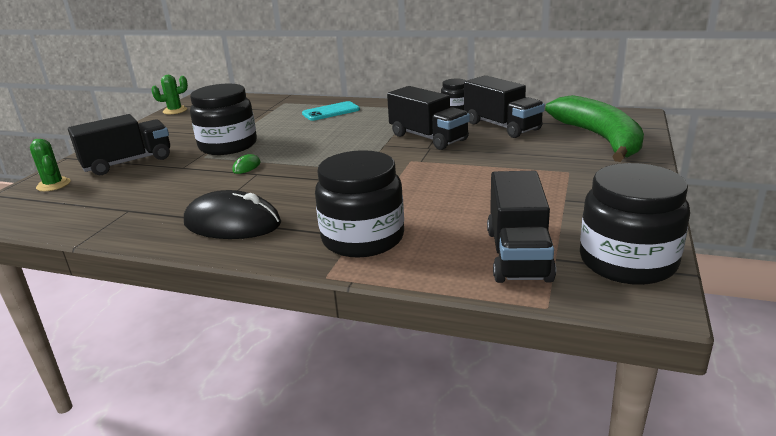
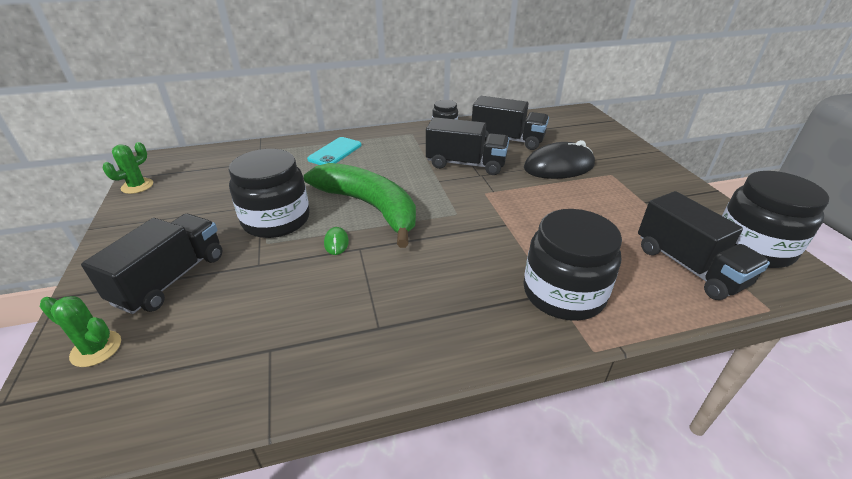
camera: 35 degrees left, 10 degrees up
(232, 223) = (421, 322): black mouse -> black mouse (559, 166)
(600, 138) = (589, 138): green banana -> green banana (370, 207)

